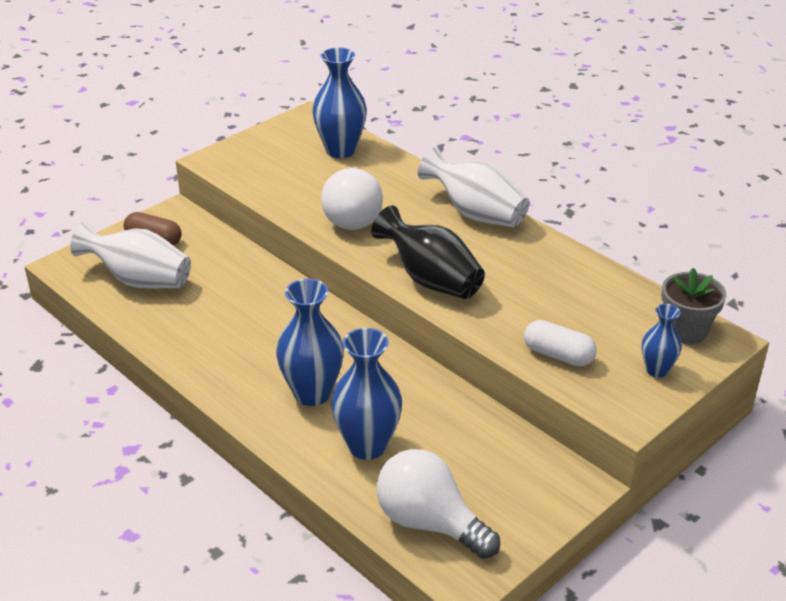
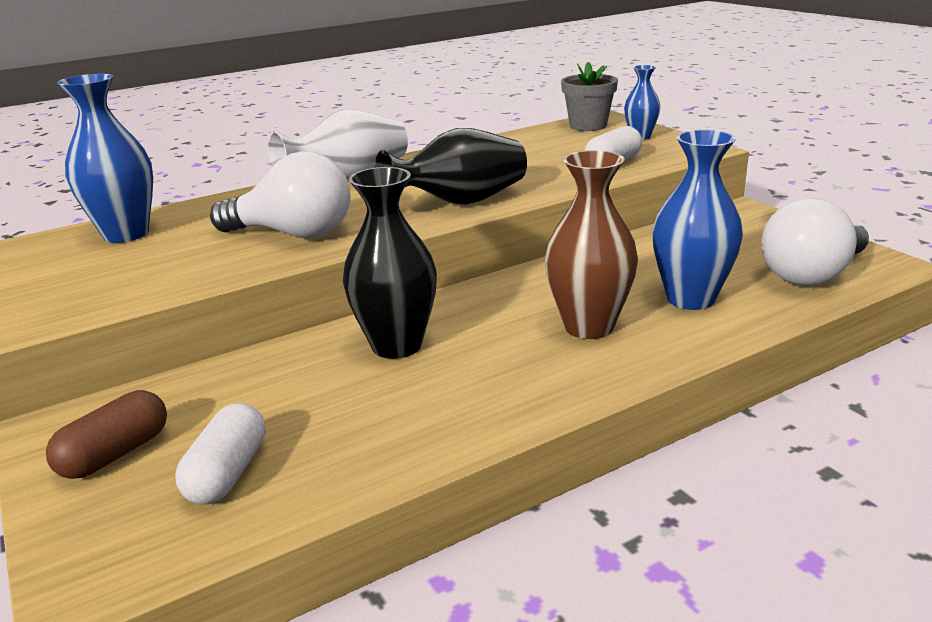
camera: 75 degrees left, 10 degrees down
(139, 280) = (227, 473): white vase -> white capsule
(274, 310) = (396, 345): none -> black vase
(312, 393) = (589, 326): blue vase -> brown vase

